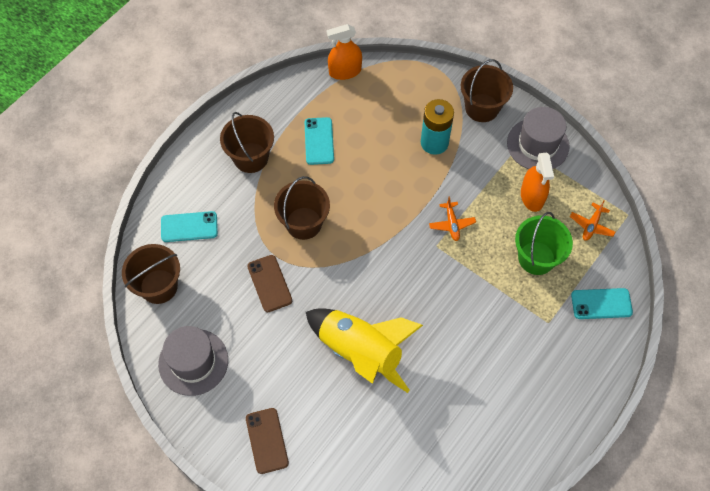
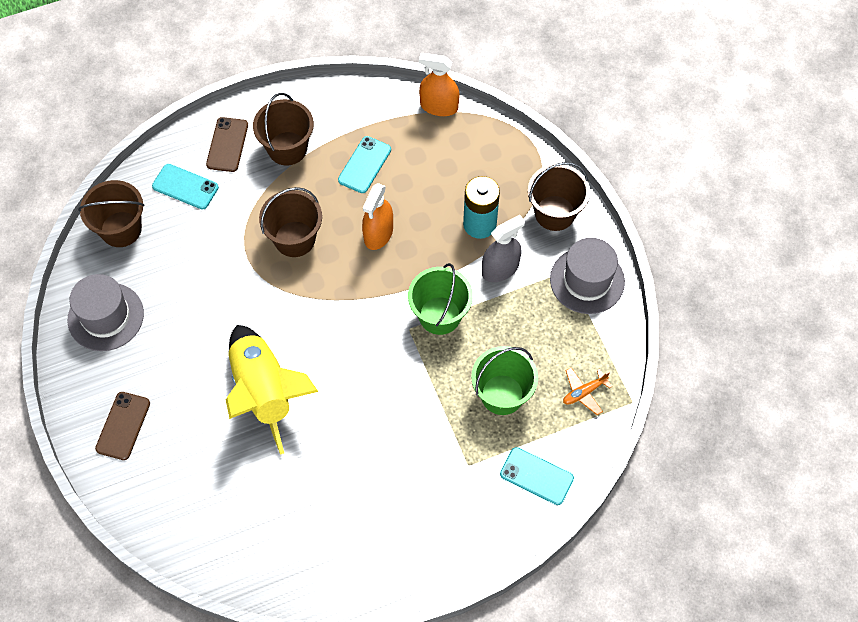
camera: 30 degrees right, 0 degrees up
(269, 283) = (223, 280): brown phone -> brown phone (227, 145)
(452, 224) = (439, 315): orange plane -> green bucket
(471, 167) = (500, 269): none -> grey spray bottle
(532, 197) = (542, 331): orange spray bottle -> orange spray bottle (378, 234)

